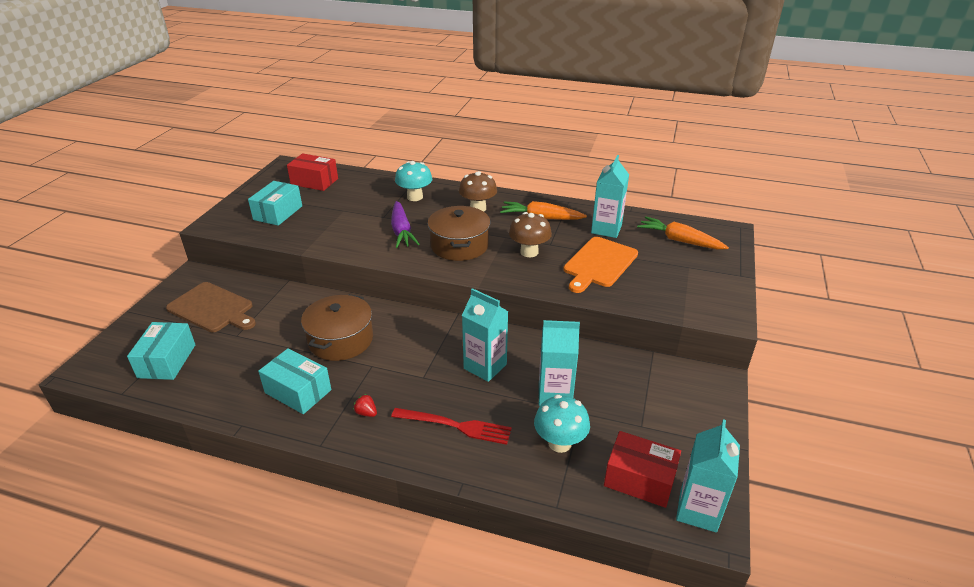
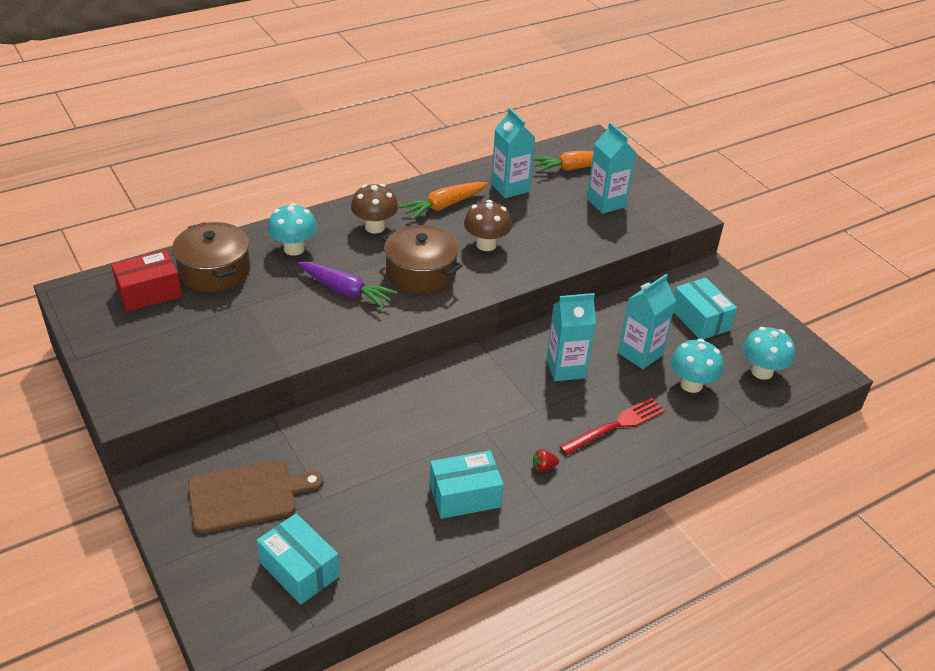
camera: 50 degrees left, 5 degrees up
(278, 213) = (178, 350): turquoise box -> turquoise box (700, 319)
(341, 340) = (423, 431): brown pot -> brown pot (215, 271)
(599, 263) = (551, 223): orange cutting board -> none
(639, 479) = (762, 371): red box -> turquoise mushroom
(698, 510) = (811, 366): turquoise carton -> turquoise carton (606, 203)

